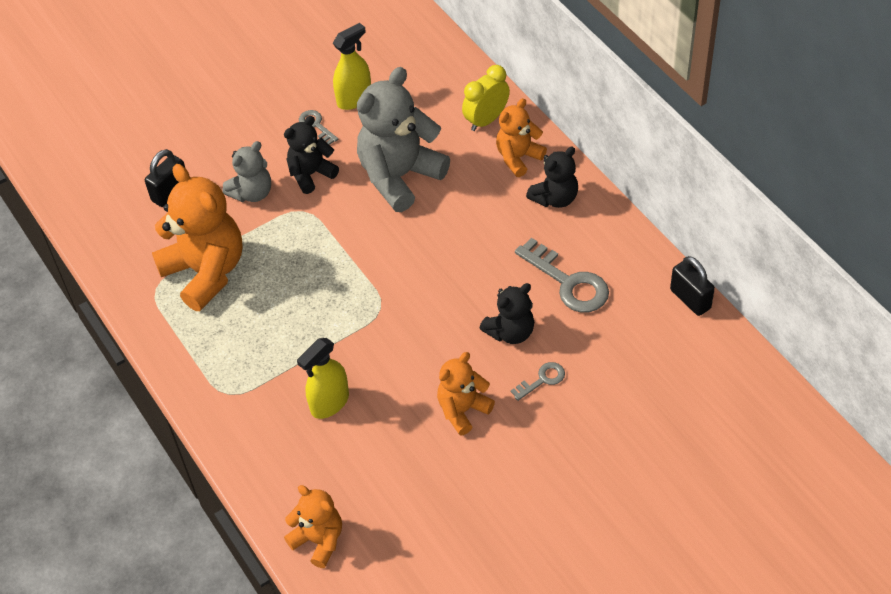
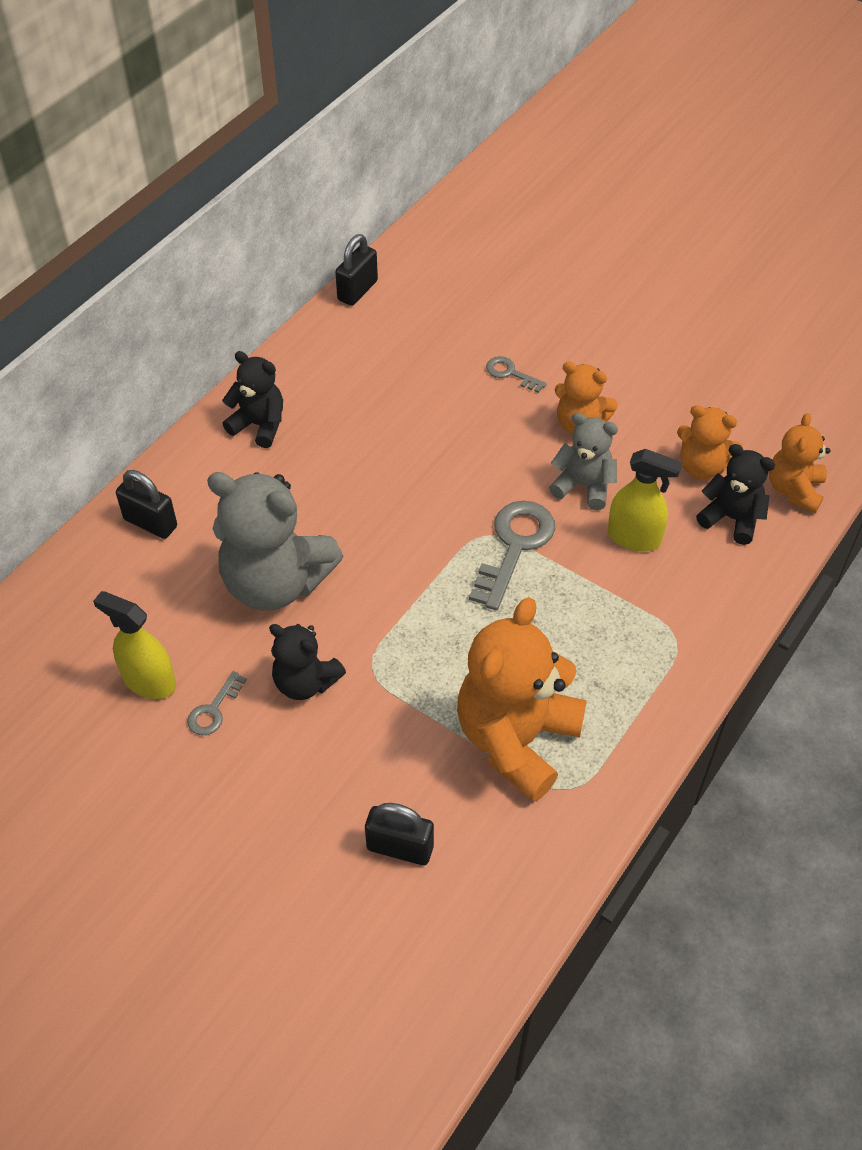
camera: 115 degrees left, 0 degrees up
(252, 193) = (363, 740): grey teddy bear -> grey teddy bear (583, 486)
(486, 120) = (150, 523): yellow clock -> black padlock
(510, 332) = (463, 413): black teddy bear -> black teddy bear (731, 518)
(518, 157) = (206, 474): orange teddy bear -> orange teddy bear (702, 466)
(568, 282) = (376, 384): grey key -> grey key (514, 546)

